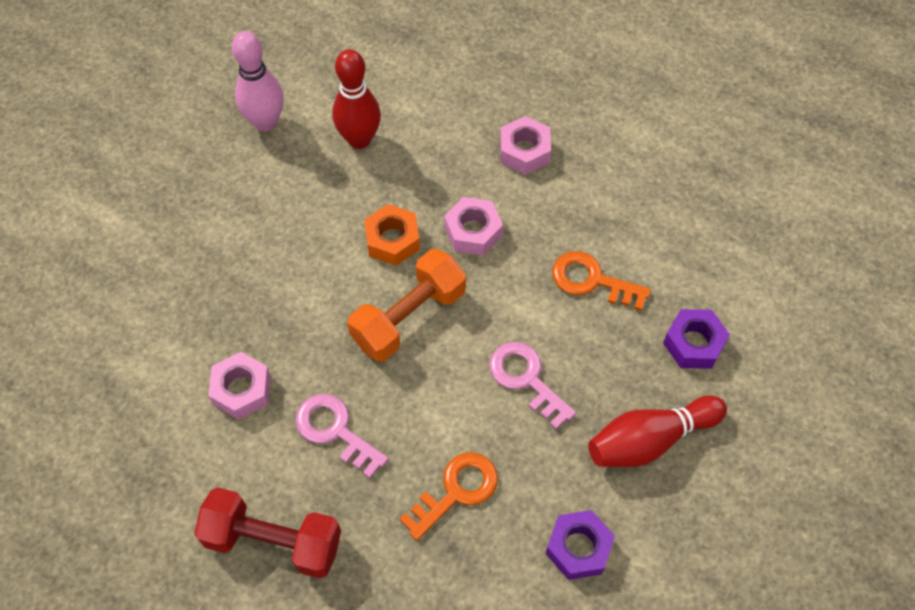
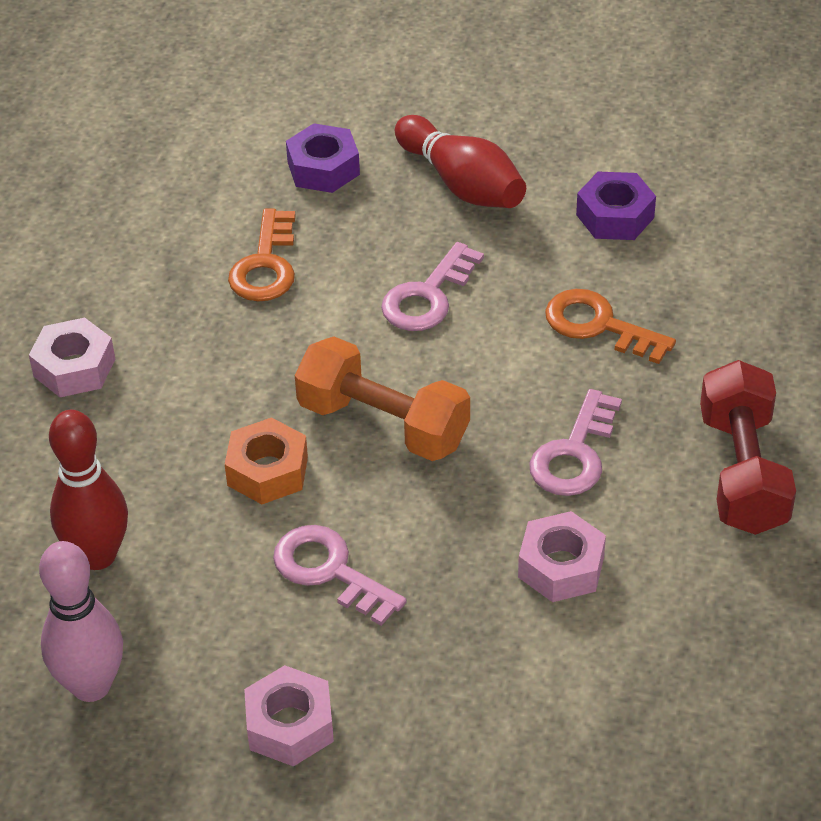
camera: 105 degrees left, 15 degrees down
(296, 256) = (329, 571): none -> pink key
(473, 231) = (226, 391): pink nut -> pink nut (290, 725)

